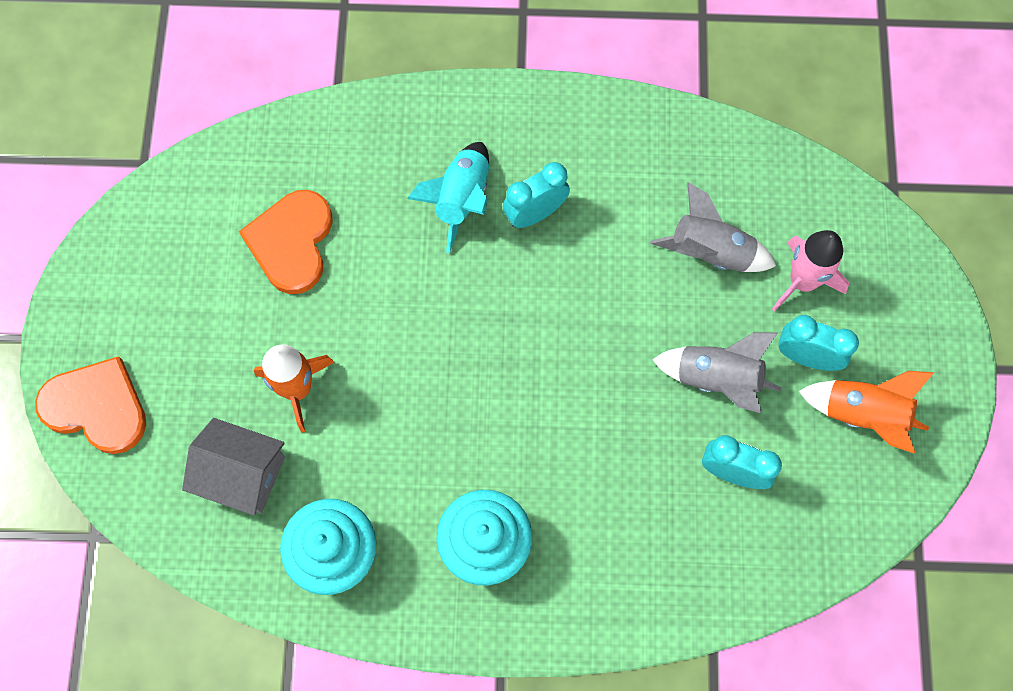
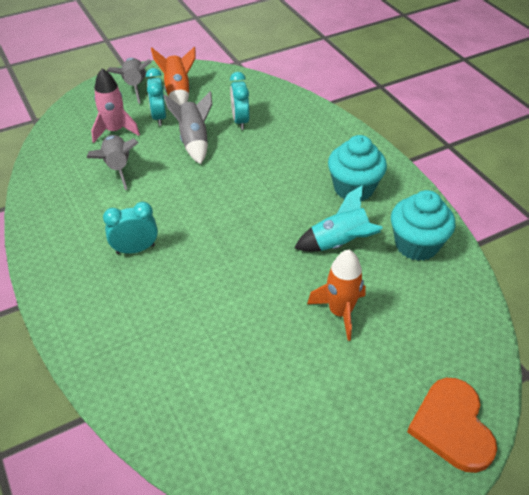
camera: 120 degrees left, 25 degrees down
(242, 474) = (416, 312): grey house -> none
(291, 242) = (240, 372): orange heart -> none
(461, 199) = (146, 290): turquoise rocket -> turquoise rocket (339, 243)
(535, 214) = (135, 249): turquoise clock -> turquoise clock turned 135 degrees clockwise
(914, 356) = (135, 86): none -> grey rocket

